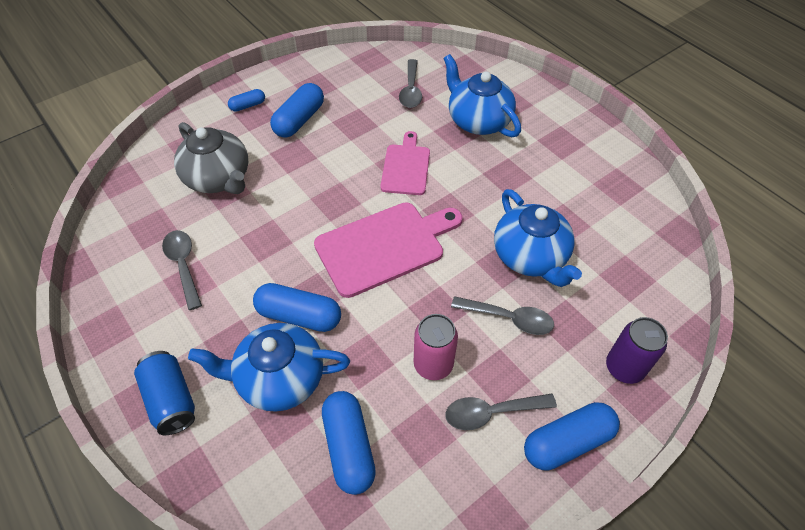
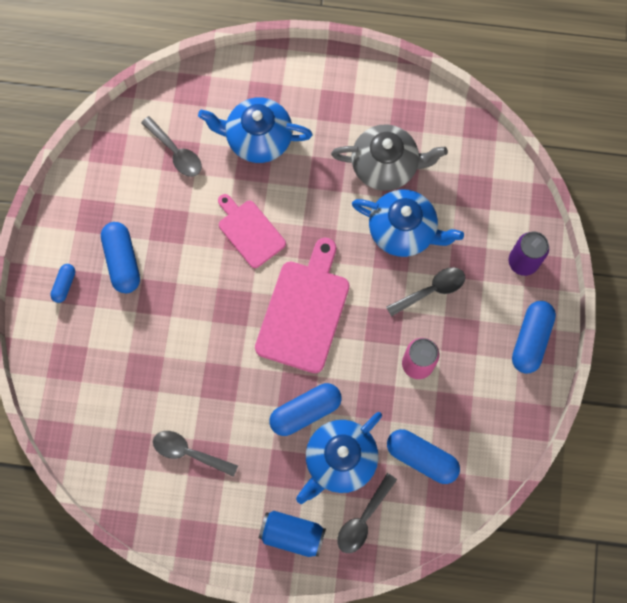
camera: 45 degrees left, 20 degrees up
(219, 178) = (126, 368): grey teapot -> grey teapot (386, 166)
(491, 412) = (477, 362): grey spoon -> grey spoon (363, 519)

